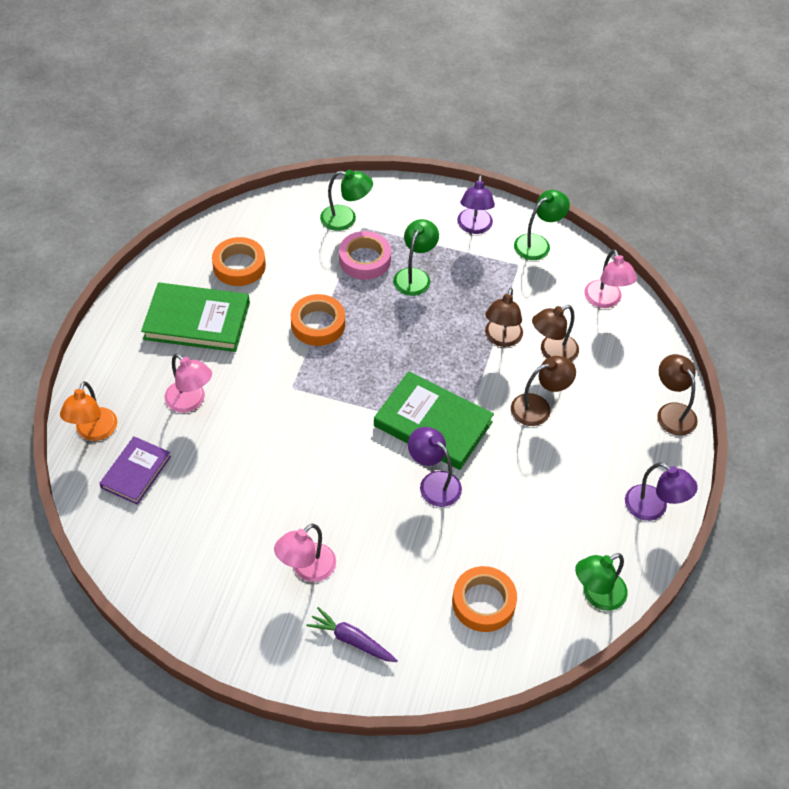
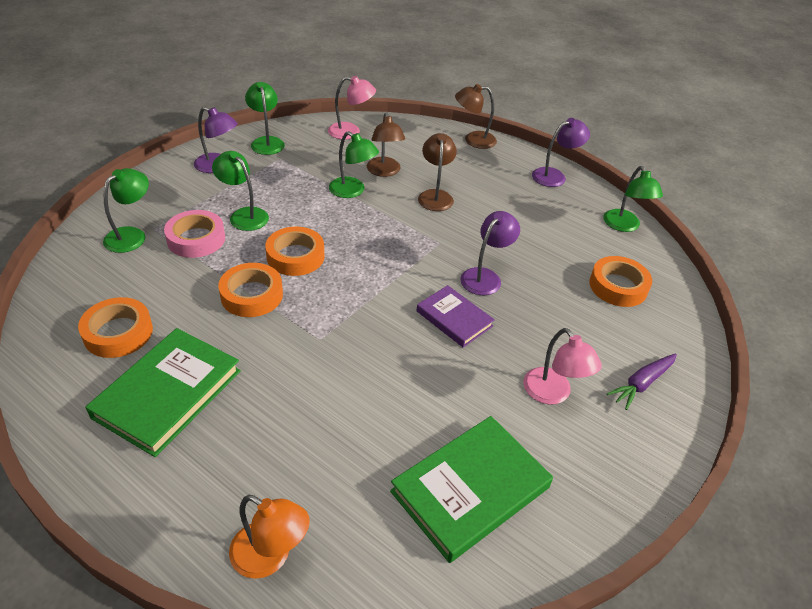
camera: 70 degrees left, 10 degrees down
(136, 472) = (361, 521): purple book -> purple book (454, 318)
(190, 402) = (285, 433): pink lamp -> none
(381, 333) = (295, 256): none -> orange tape
(433, 424) = (420, 257): green book -> green book (470, 489)
(433, 483) = (485, 277): purple lamp -> purple lamp turned 150 degrees clockwise
(501, 339) = (352, 191): brown lamp -> green lamp

